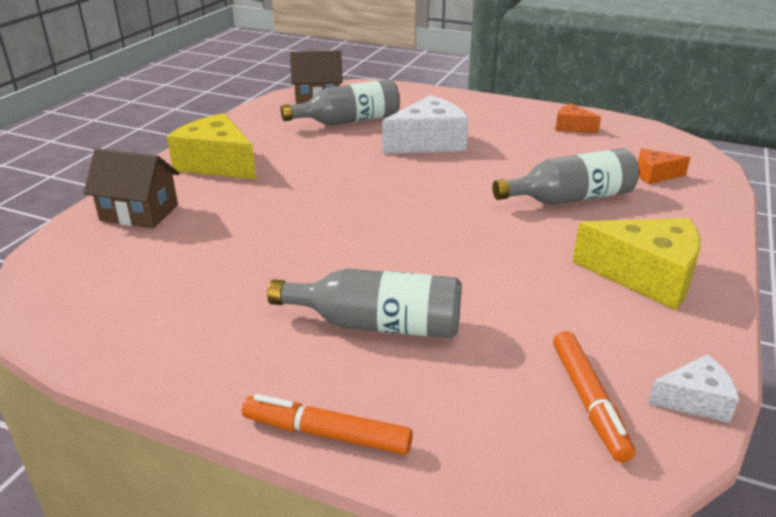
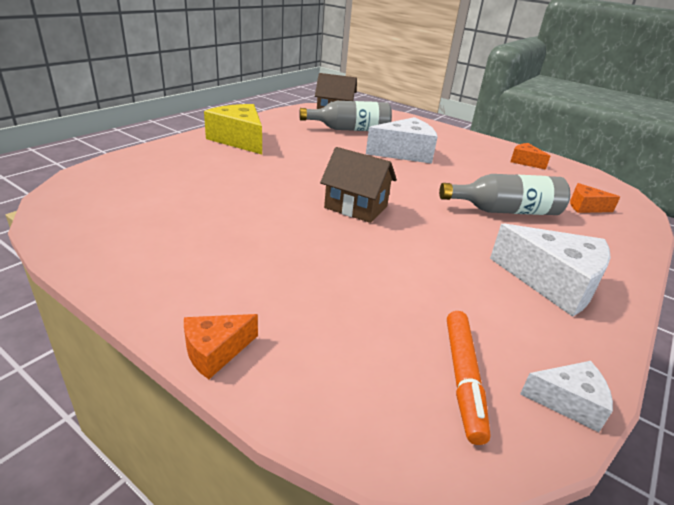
camera: 10 degrees right, 0 degrees up
(139, 213) = (166, 161): brown house -> brown house (356, 207)
(326, 434) = (215, 351): orange marker -> orange cheese
(377, 324) = (303, 273): grey bottle -> none
(645, 276) = (553, 283): yellow cheese -> white cheese

